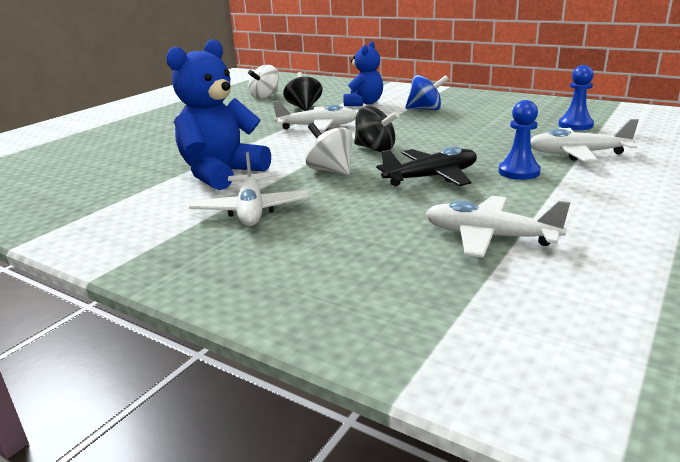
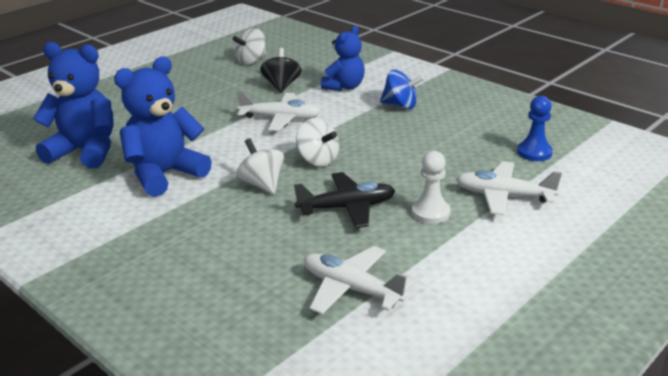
camera: 10 degrees right, 5 degrees up
(125, 166) = (85, 151): none -> blue teddy bear
(251, 210) = (172, 225): white plane -> none
(375, 149) = (318, 160): black spinning top -> white spinning top
(519, 172) = (430, 213): blue pawn -> white pawn

